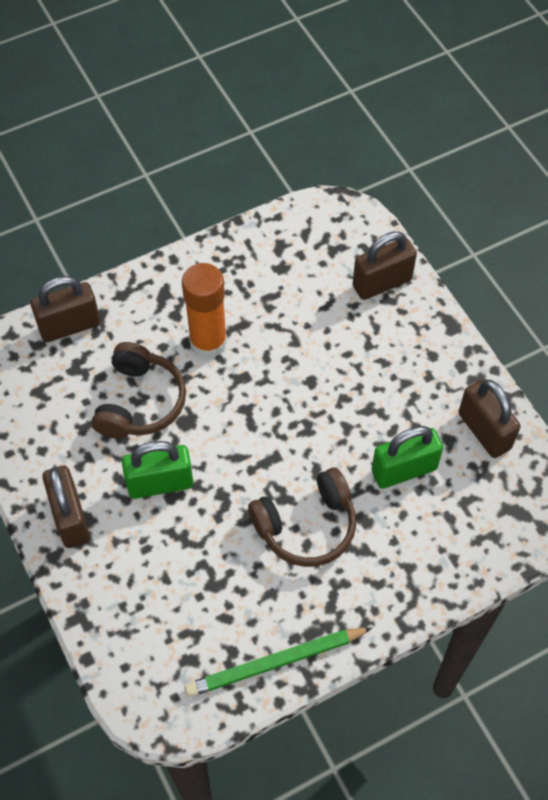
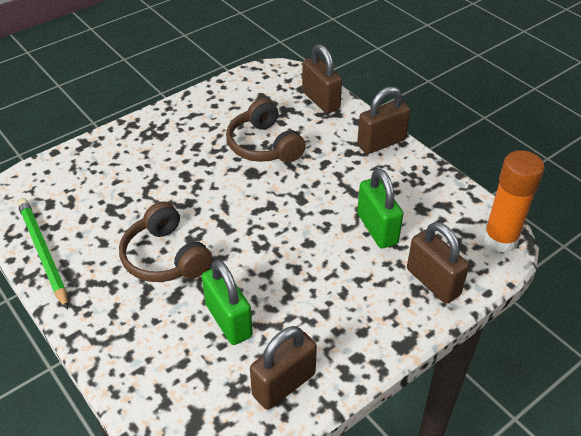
camera: 80 degrees right, 15 degrees down
(70, 518) = (162, 127): brown padlock -> brown padlock (381, 143)
(140, 402) = (264, 145): brown headphones -> brown headphones turned 60 degrees clockwise
(160, 483) = (195, 166): green padlock -> green padlock (377, 229)
(208, 342) = (328, 174): orange glue stick -> orange glue stick (500, 239)

